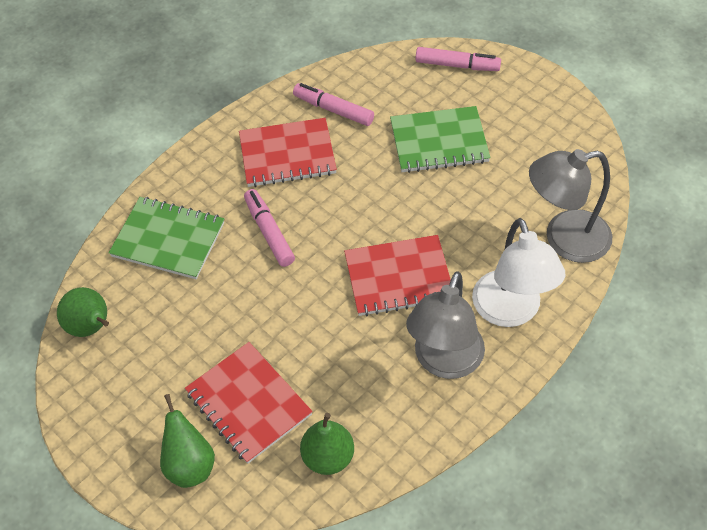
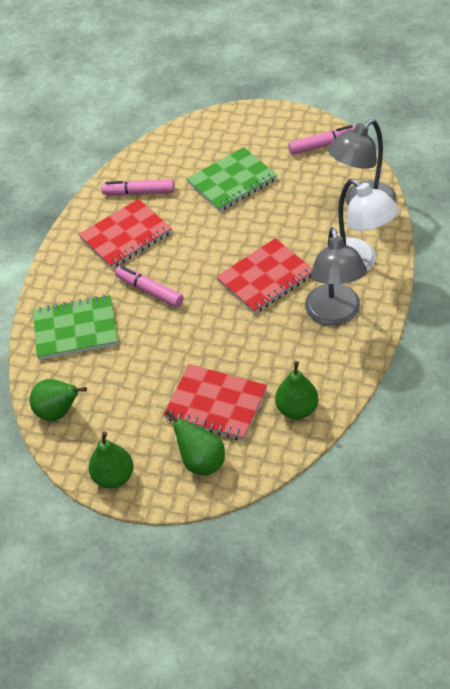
camera: 25 degrees left, 5 degrees down
(94, 432) = (114, 477): none -> green pear
(457, 65) = (210, 128): pink marker -> pink marker (323, 145)

